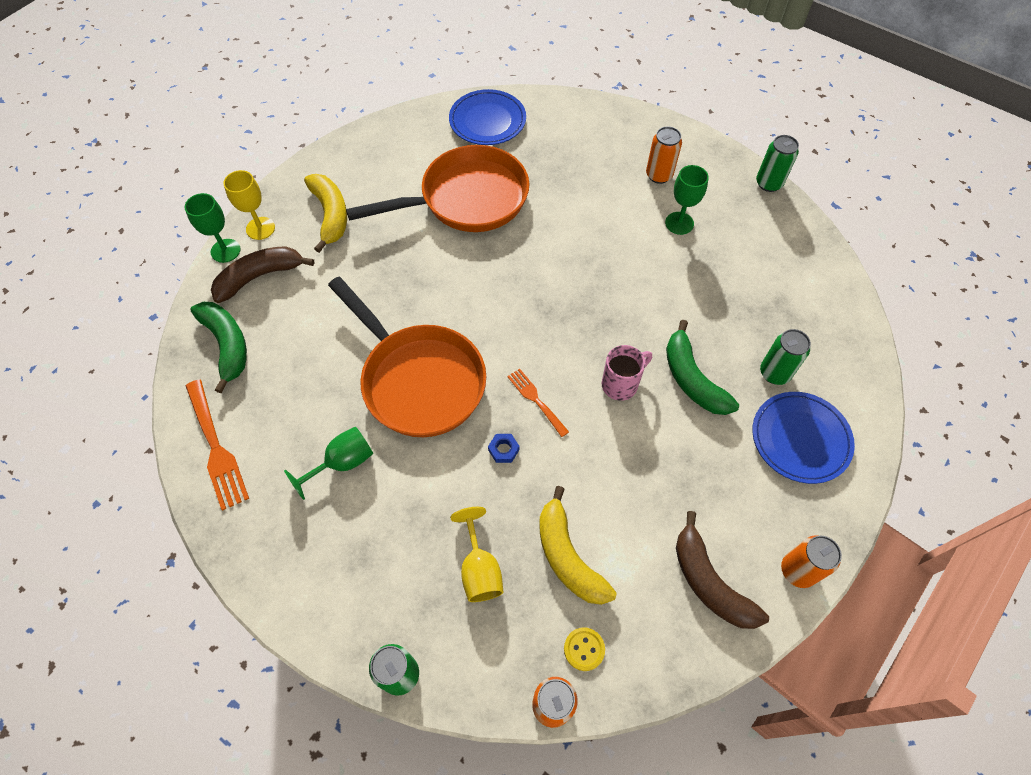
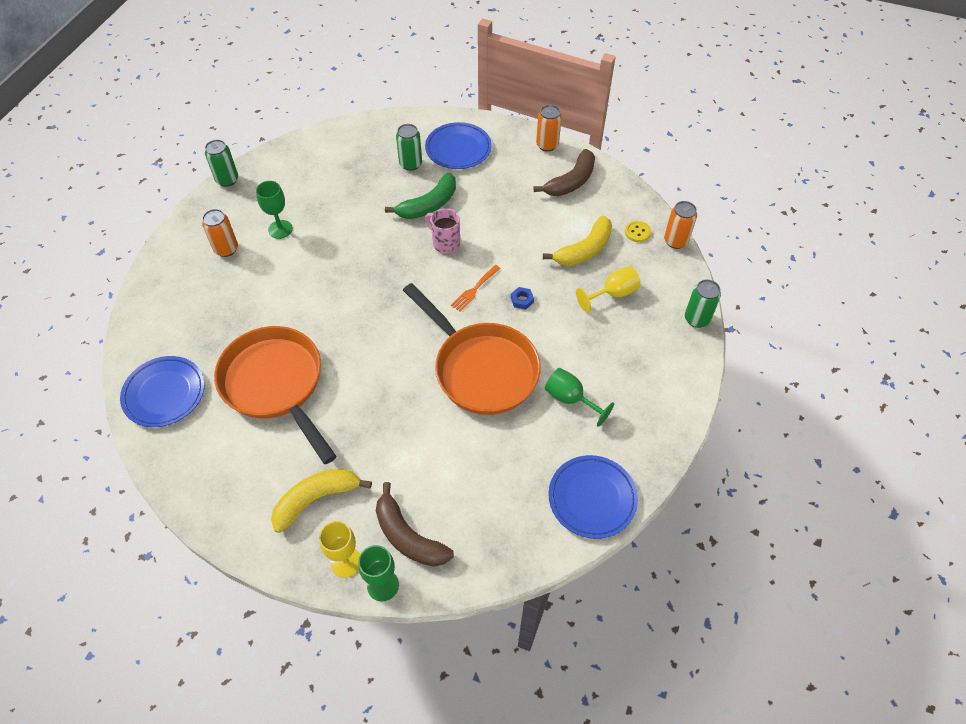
camera: 105 degrees left, 5 degrees down
(215, 447) = (592, 498): orange fork -> blue plate
(227, 345) = (493, 533): green banana -> none
(419, 380) = (481, 369): orange pan -> orange pan turned 105 degrees clockwise

